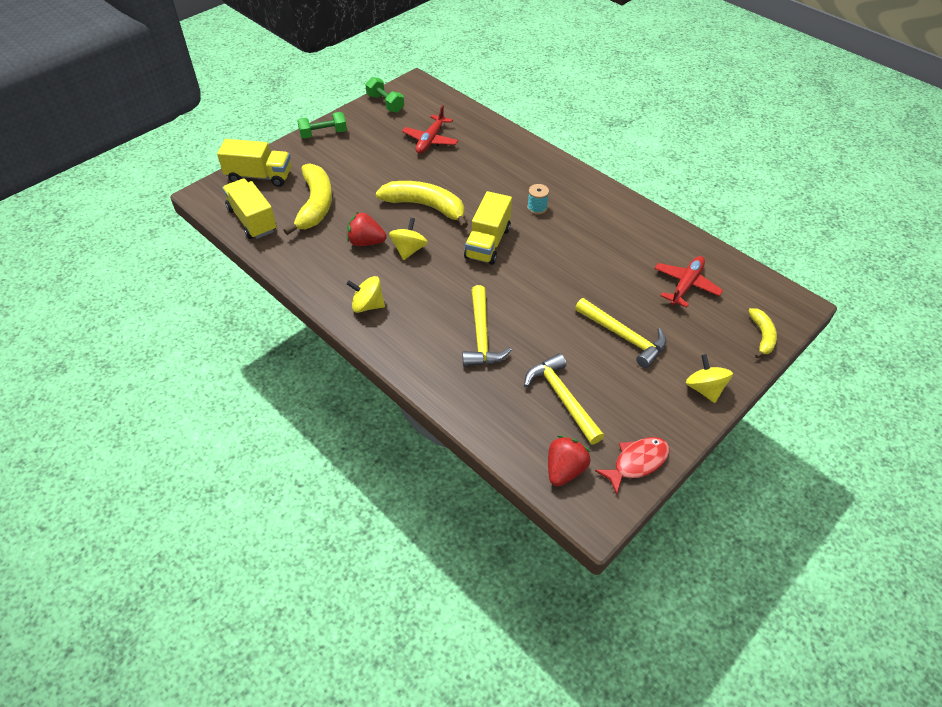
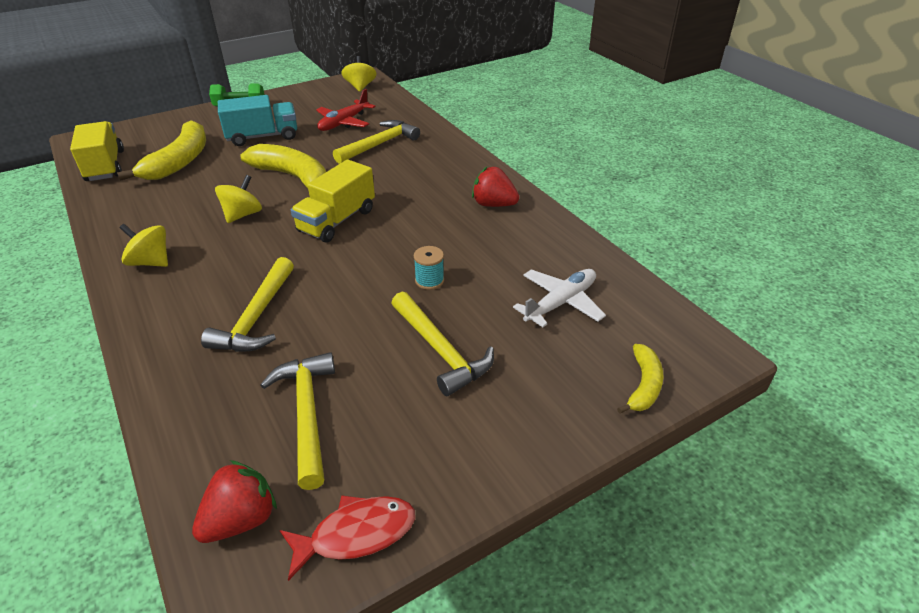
camera: 15 degrees right, 10 degrees down
(259, 176) = (147, 131): yellow truck -> none
(366, 242) = (202, 201): red strawberry -> red strawberry (493, 204)
(369, 167) = (262, 137): none -> turquoise truck
(385, 103) = (321, 89): green dumbbell -> none
(475, 160) = (379, 144): none -> yellow hammer
(537, 208) = (418, 195): turquoise spool -> turquoise spool (429, 280)
(685, 285) = (560, 303): red plane -> white plane
(704, 389) = (520, 443): yellow spinning top -> yellow spinning top (360, 87)

